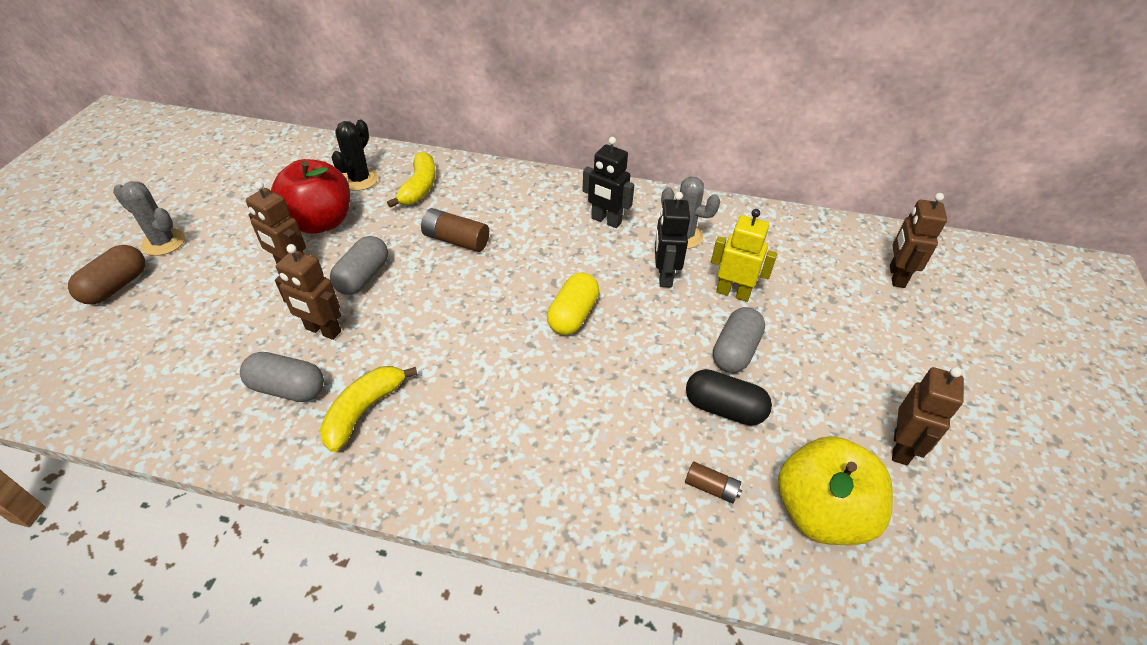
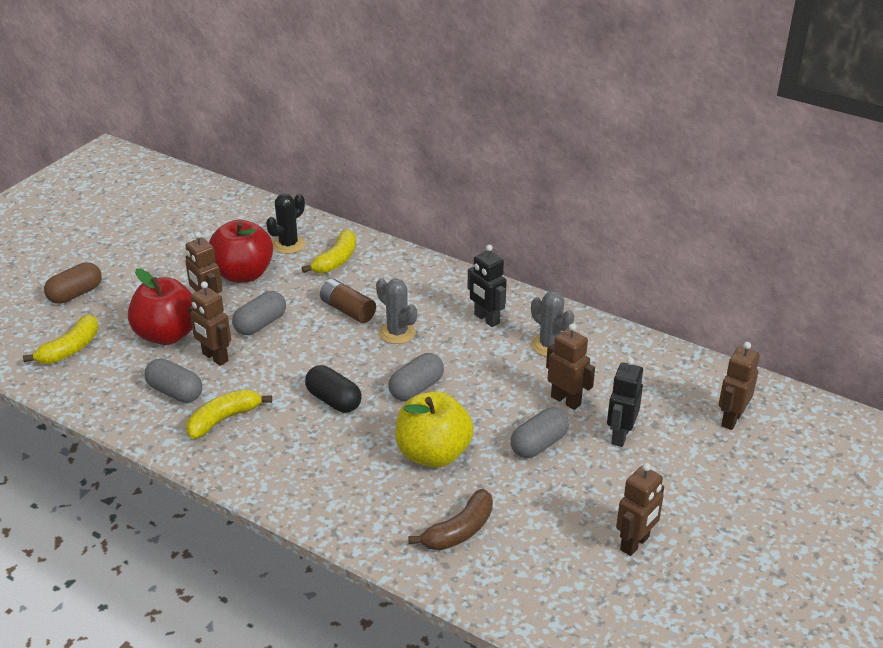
camera: 20 degrees right, 10 degrees down
(128, 361) = (70, 349): none -> yellow banana
(163, 242) = (118, 267): grey cactus -> grey cactus (397, 333)
(252, 314) = (167, 335): none -> red apple
(573, 315) = (416, 388): yellow capsule -> grey capsule
(664, 276) = (512, 374): black robot -> black robot (620, 435)
(711, 488) = (459, 530): brown battery -> brown banana
(724, 408) = (503, 482): black capsule -> black capsule (333, 400)
(733, 293) = (566, 400): yellow robot -> brown robot
(821, 512) = (536, 567): yellow apple -> yellow apple (433, 454)

